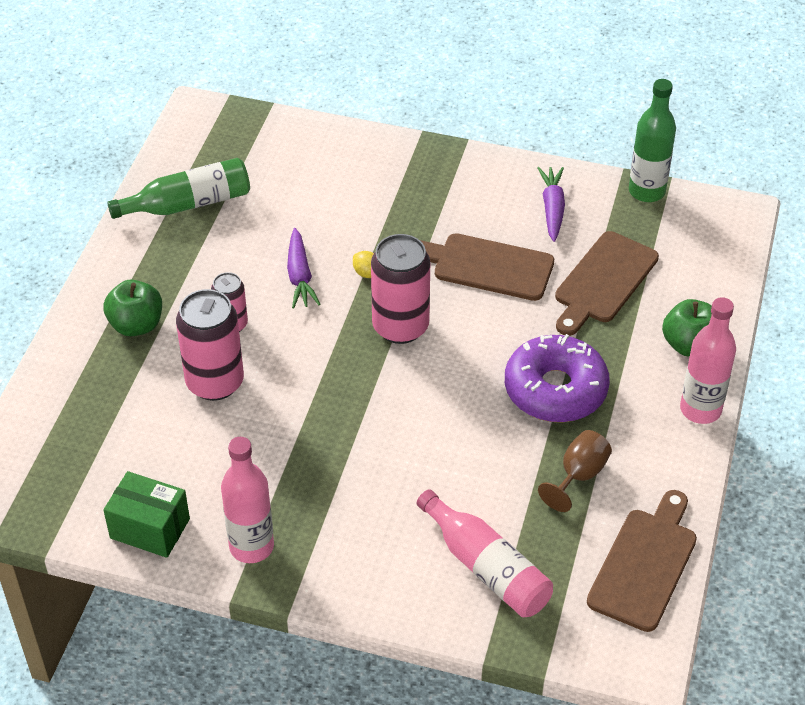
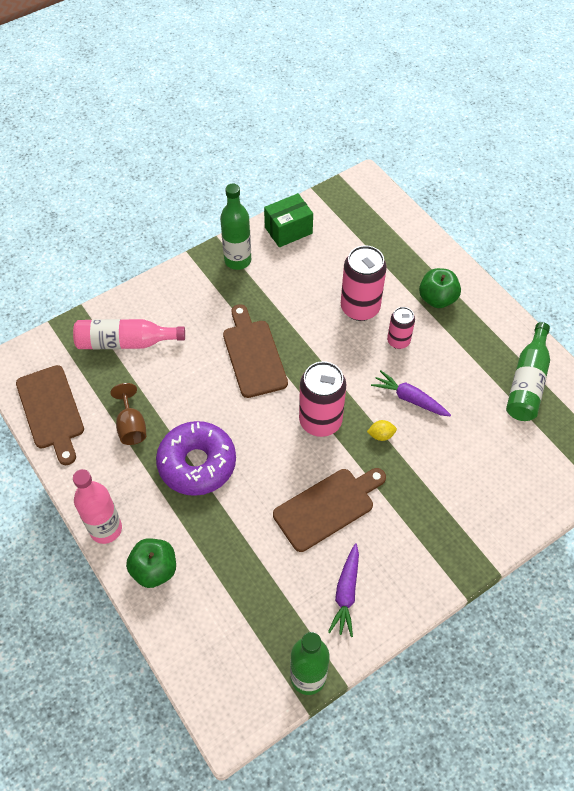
camera: 130 degrees right, 10 degrees up
(251, 546) = (237, 260): pink bottle -> green bottle
(552, 208) = (346, 593): purple carrot -> purple carrot turned 60 degrees clockwise
(603, 281) = (252, 566): brown cutting board -> brown cutting board (253, 355)

